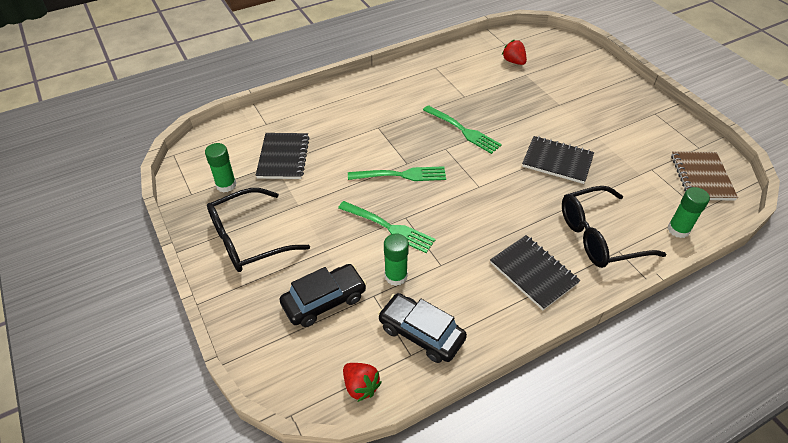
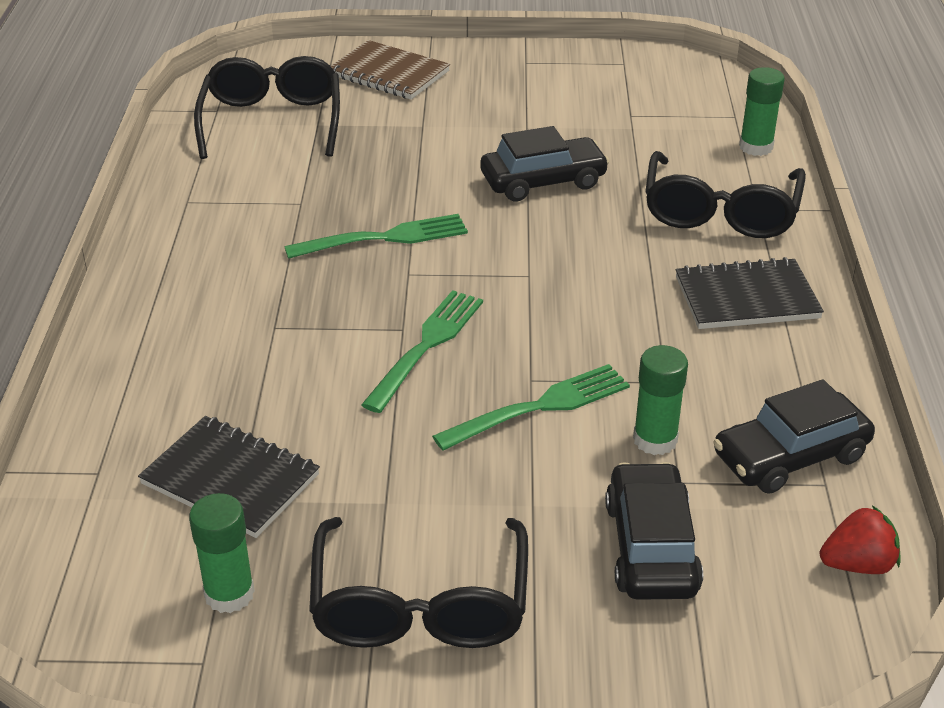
camera: 60 degrees left, 10 degrees down
(513, 61) = (272, 121): red strawberry -> black glasses
(557, 161) = (543, 181): black notebook -> black car
(701, 177) = (679, 87): brown notebook -> brown notebook (389, 73)

